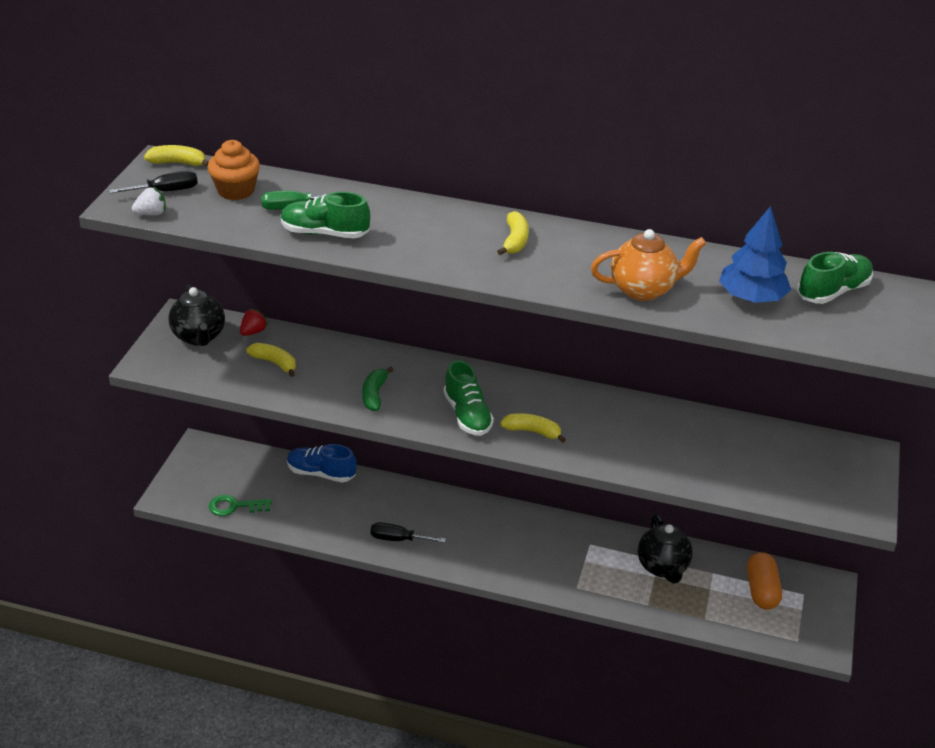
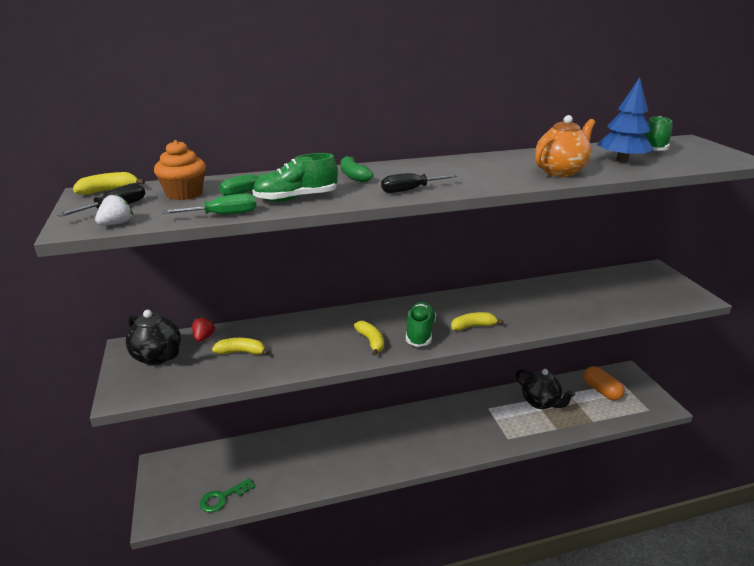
camera: 30 degrees left, 10 degrees down
(242, 234) = (223, 215): none -> green screwdriver
(321, 473) = (273, 442): blue shoe -> none
(374, 394) = (341, 344): green banana -> green banana (353, 176)
(398, 539) = (367, 463): black screwdriver -> black screwdriver (410, 190)
(467, 415) = (420, 333): green shoe -> green shoe turned 120 degrees counterclockwise
(515, 241) = (441, 170): yellow banana -> yellow banana (371, 342)

